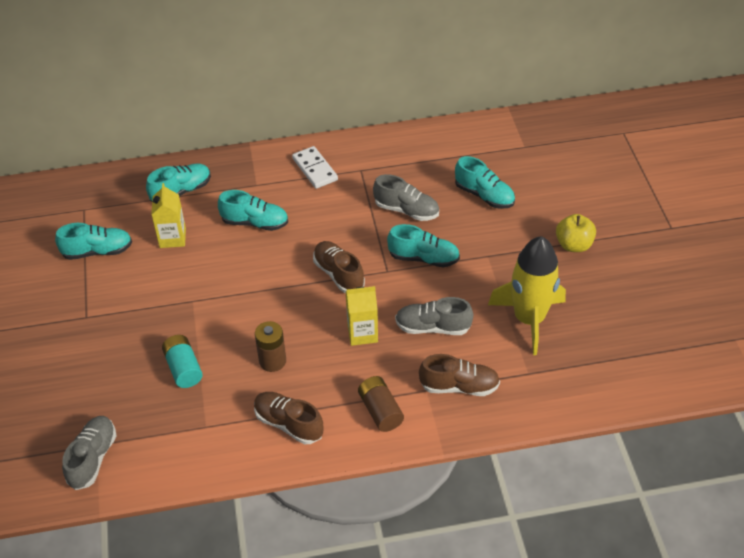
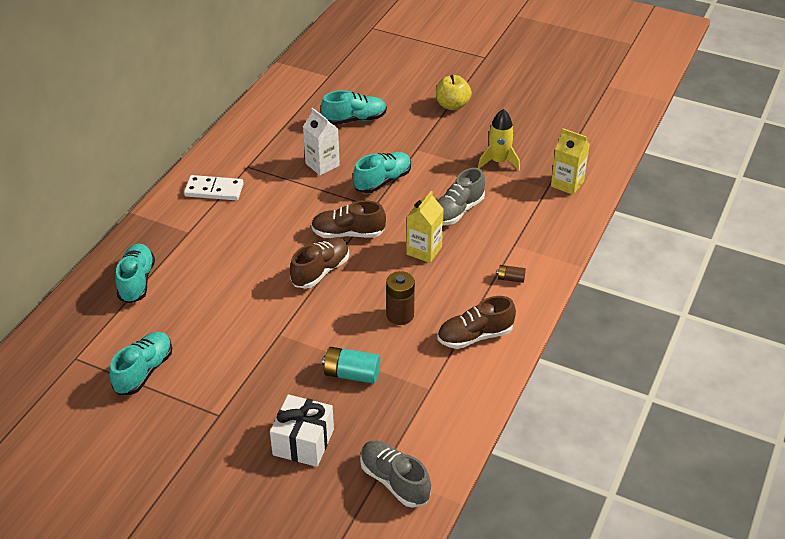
camera: 55 degrees left, 5 degrees down
(93, 380) = (303, 442): none -> white gift
(172, 238) = (188, 313): yellow carton -> yellow carton (567, 184)
(255, 223) = (233, 253): turquoise shoe -> none
(380, 411) = (510, 278): brown battery -> brown battery, size x0.55
(406, 210) = (322, 165): grey shoe -> white carton
(459, 386) = (527, 227): brown shoe -> brown shoe (320, 271)
(529, 319) = (498, 161): yellow rocket -> yellow rocket, size x0.59

